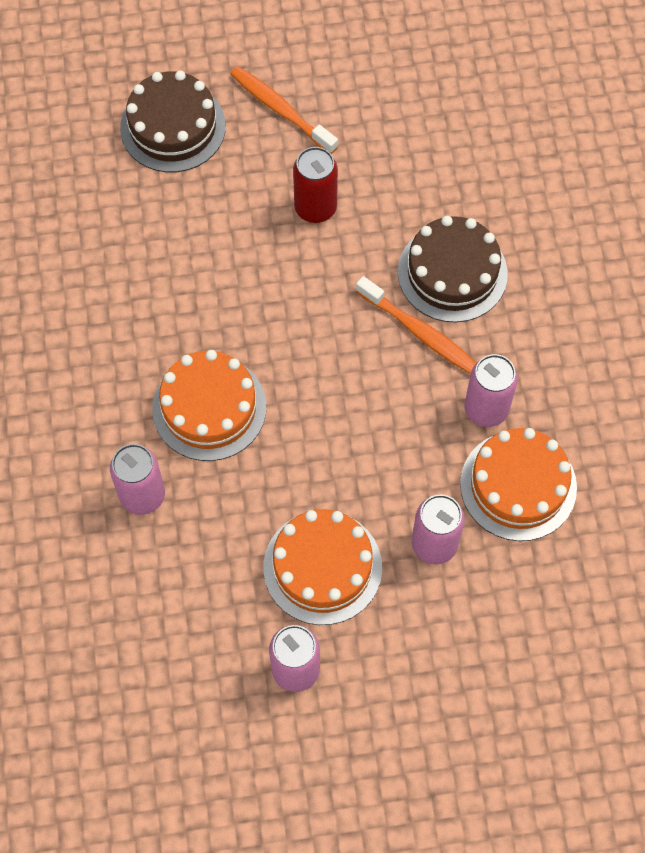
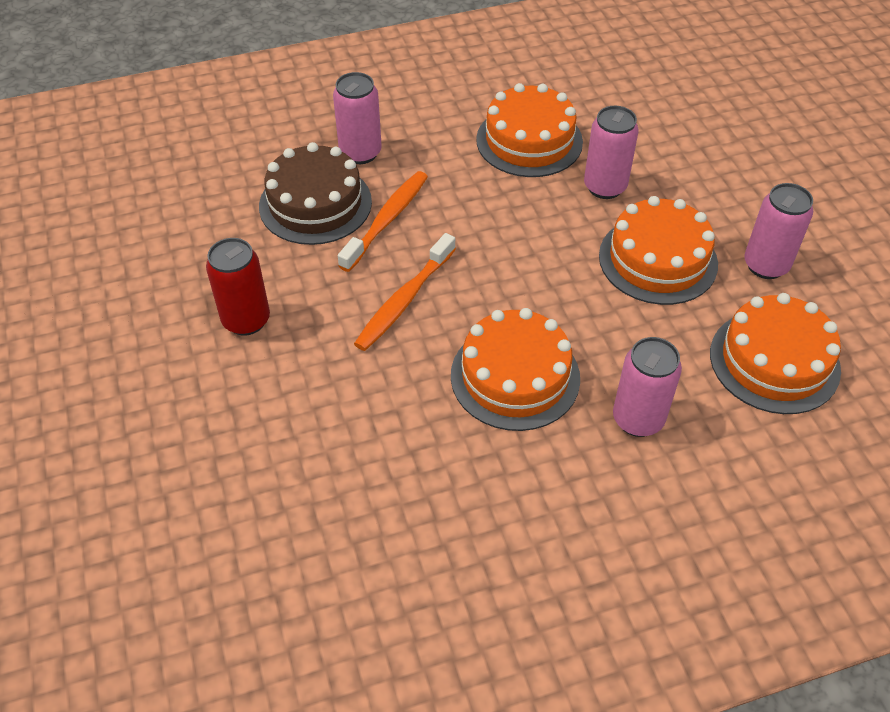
camera: 100 degrees left, 15 degrees down
(173, 127) = (132, 480): brown cake -> none
(177, 633) = (774, 361): none -> orange cake
(281, 110) = (108, 371): orange toothbrush -> orange toothbrush (404, 300)
(486, 409) = (459, 167): pink can -> pink can (360, 153)

